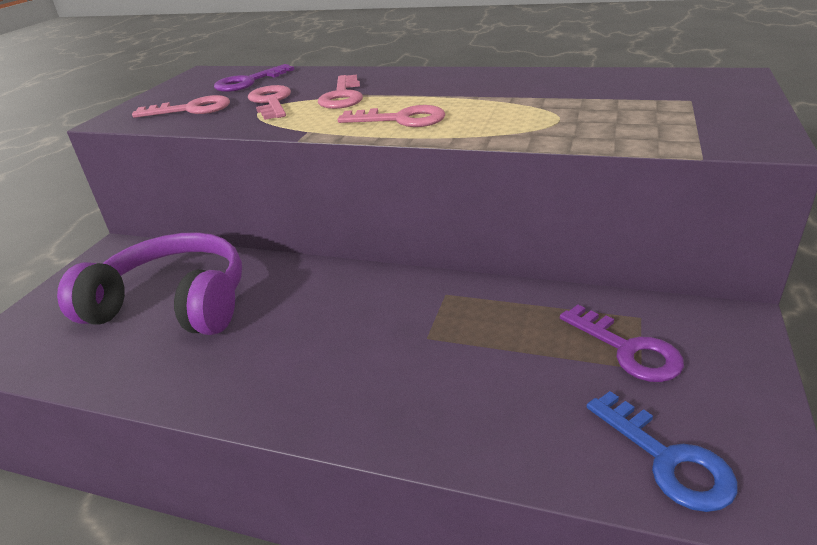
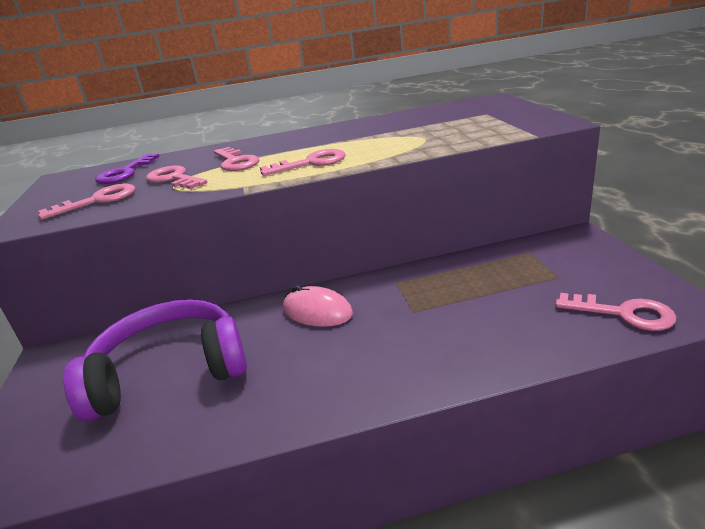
camera: 30 degrees left, 5 degrees down
(339, 296) = (317, 311): none -> pink mouse
(628, 349) = (542, 270): purple key -> none
(667, 459) = (623, 313): blue key -> pink key

